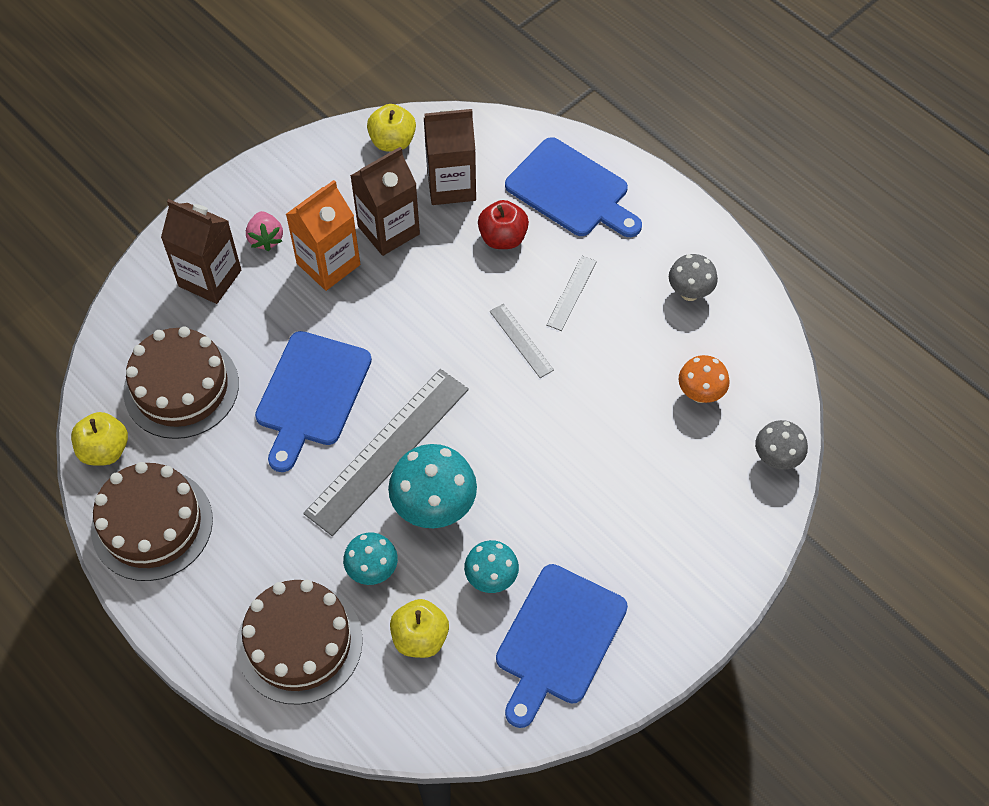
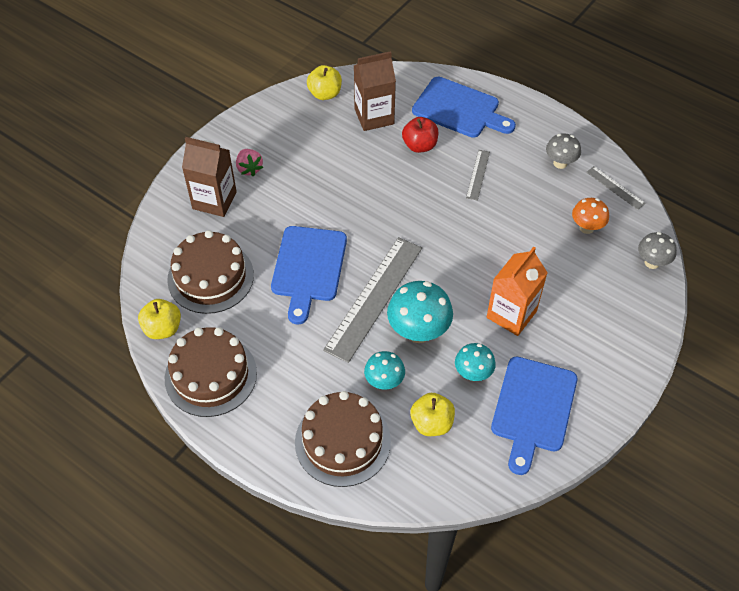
camera: 10 degrees left, 5 degrees down
(328, 264) = (299, 179): orange carton -> orange carton (511, 314)
(388, 230) = (337, 151): brown carton -> none
(521, 340) = (450, 210): grey ruler -> grey ruler (615, 188)

